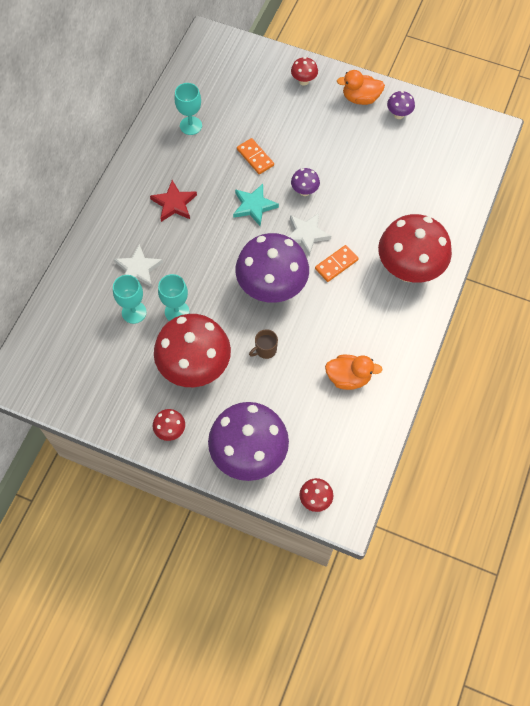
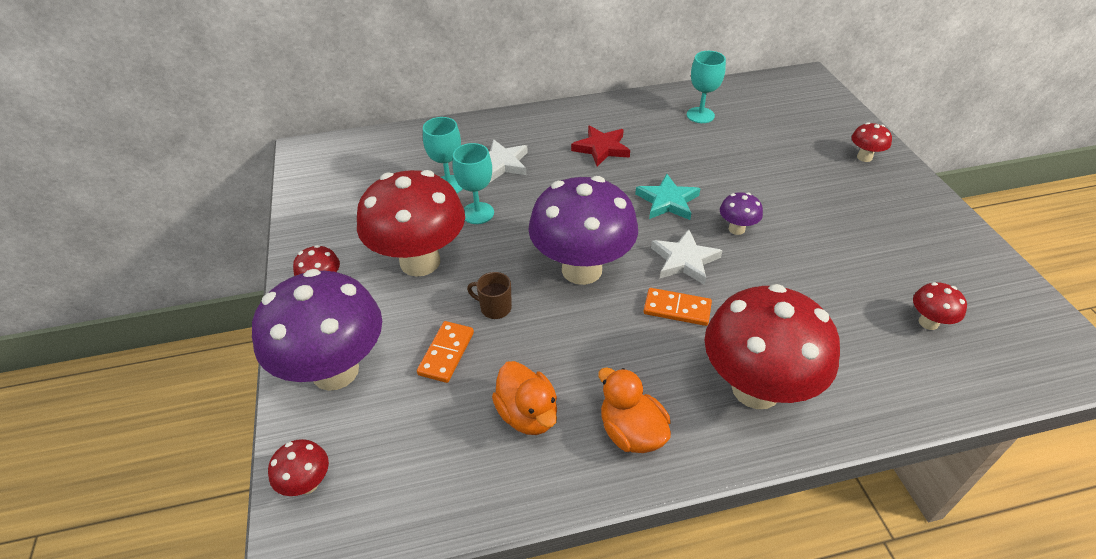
camera: 55 degrees right, 20 degrees down
(255, 157) = (725, 172): orange domino -> orange domino (446, 353)
(360, 98) = (915, 209): orange duck -> orange duck (631, 432)
(398, 114) = (949, 252): purple mushroom -> none
(429, 166) = (928, 322): none -> red mushroom

